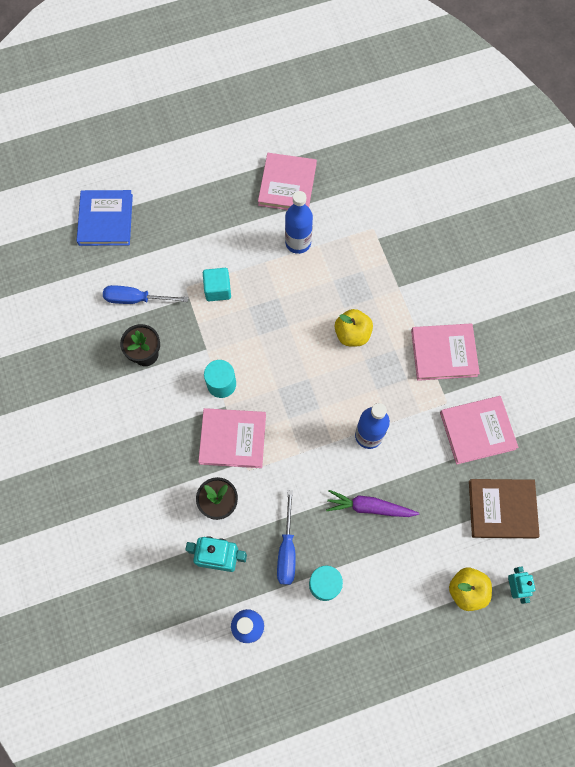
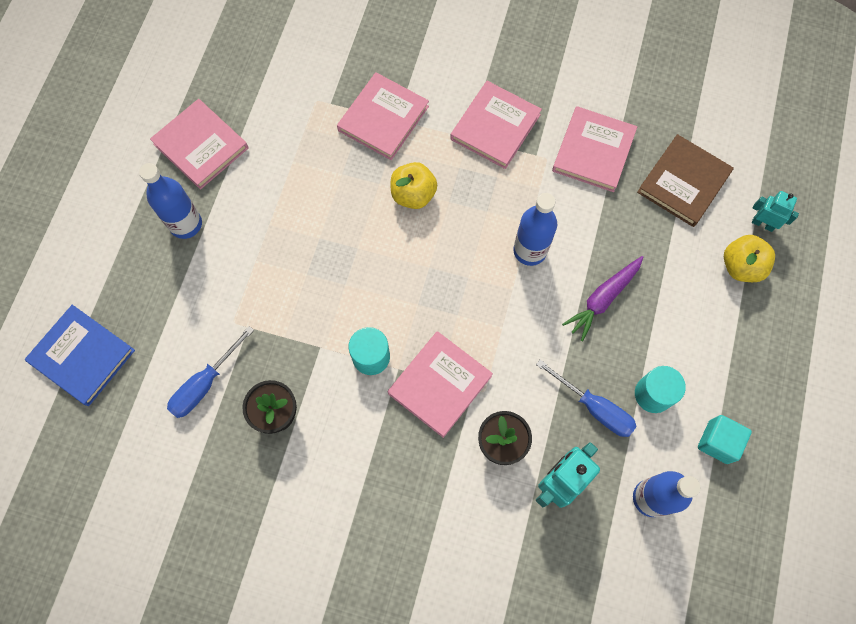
camera: 55 degrees left, 0 degrees up
(218, 289) = (262, 291): turquoise cube -> turquoise cube (718, 442)
(298, 243) = (274, 179): blue bottle -> blue bottle (186, 224)
(393, 278) = (383, 118): none -> pink book

